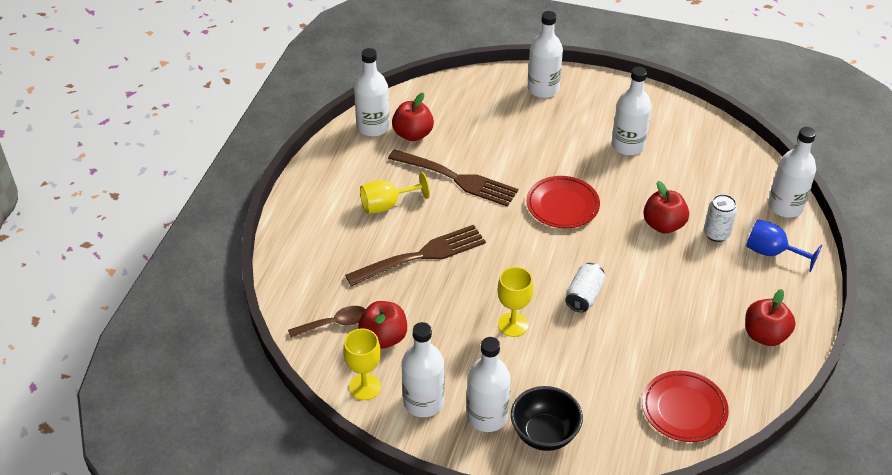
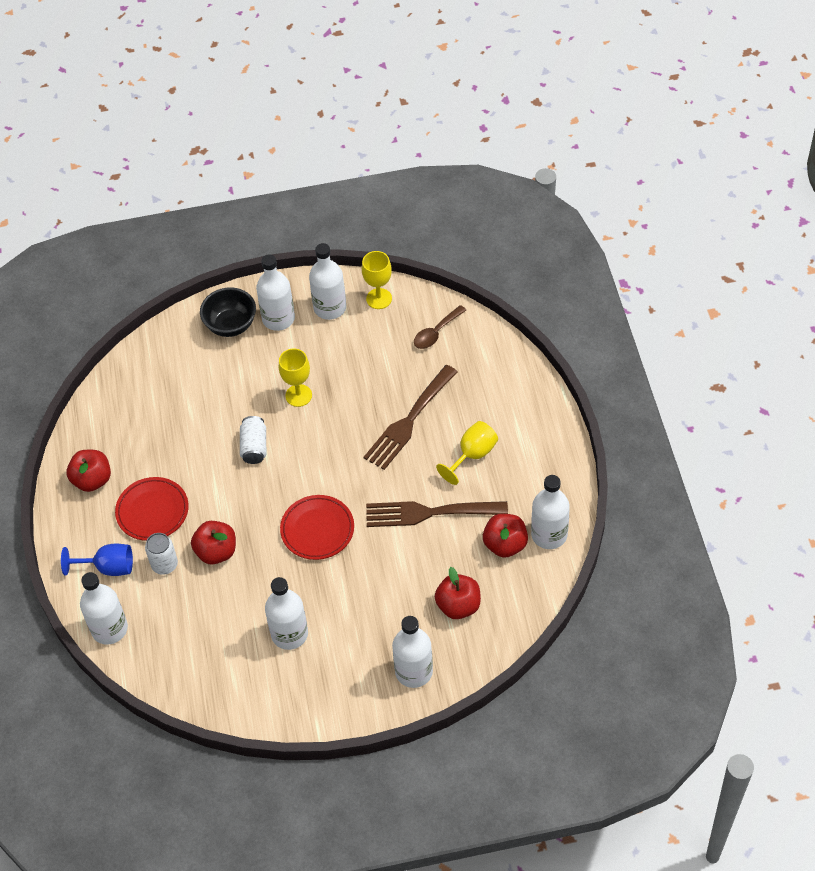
camera: 155 degrees right, 10 degrees up
(384, 337) = (391, 339): red apple -> red apple (458, 605)
(684, 409) = (137, 388): red plate -> red plate (152, 511)

